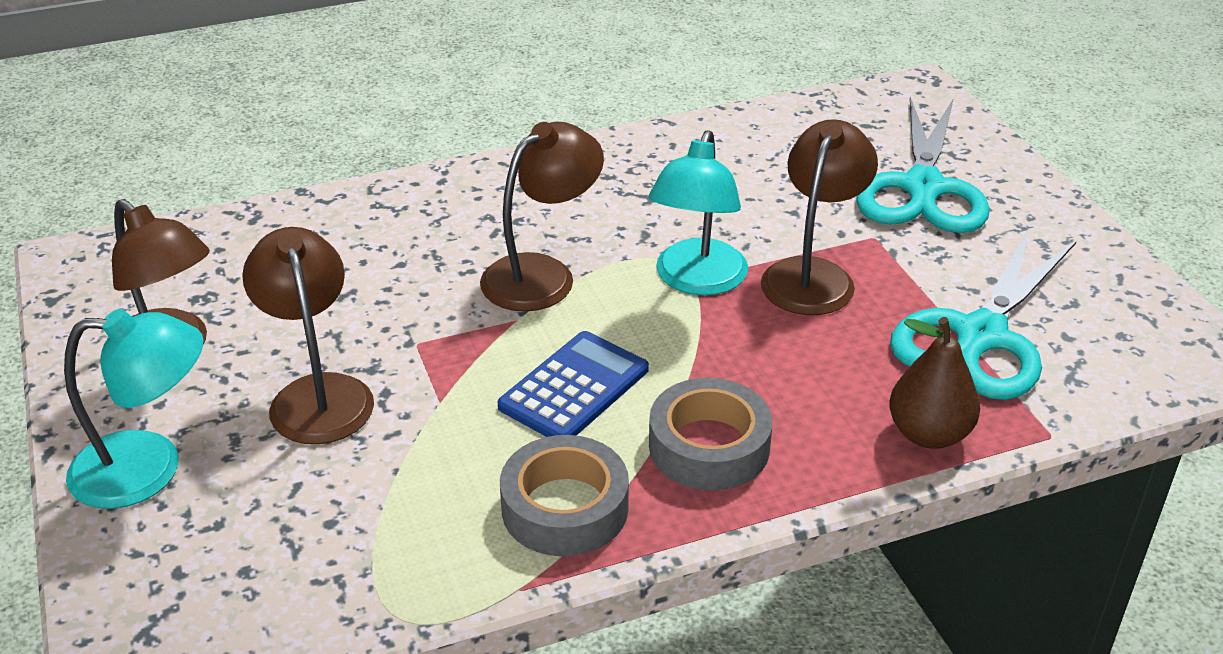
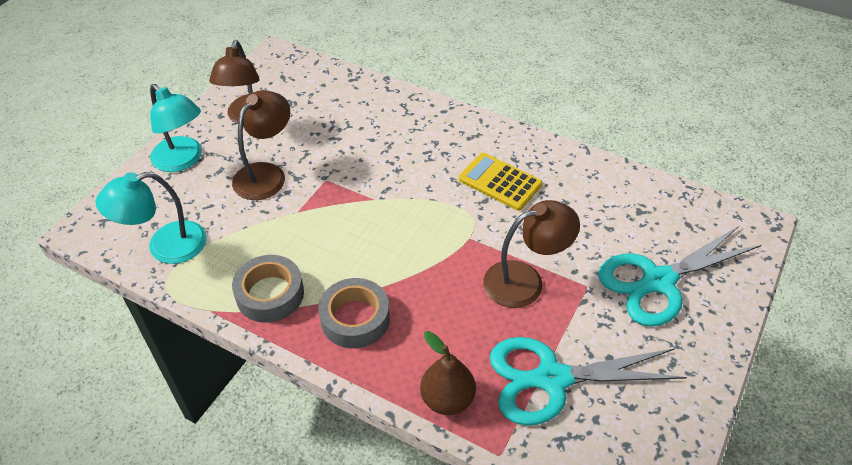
camera: 50 degrees right, 10 degrees up
(542, 274) = (414, 186): brown lamp -> none
(574, 388) = (348, 248): blue calculator -> none
(630, 206) = (500, 182): none -> yellow calculator
(697, 281) = (470, 240): turquoise lamp -> turquoise lamp (165, 246)

